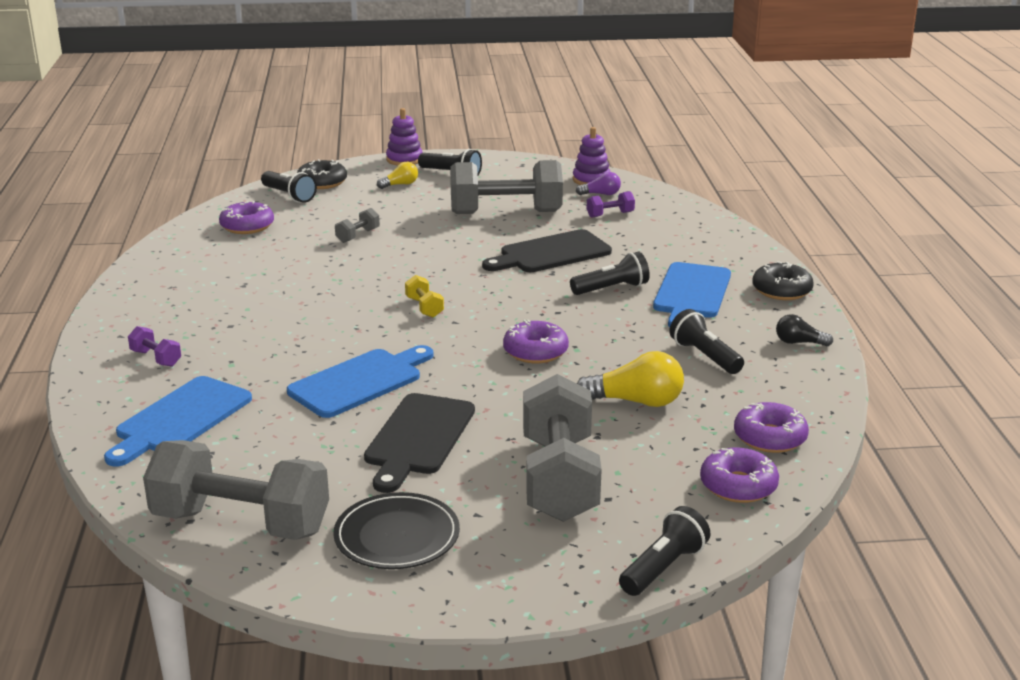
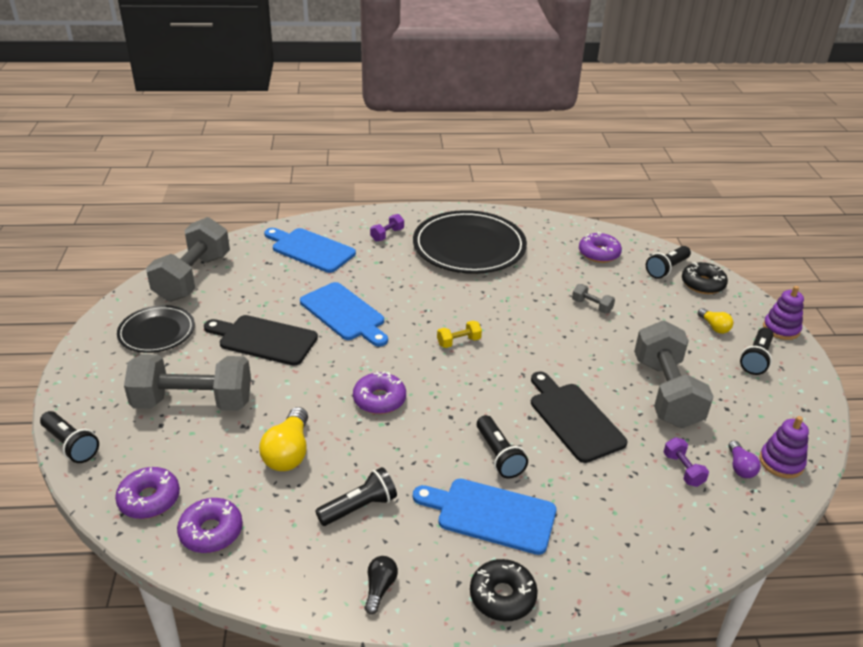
camera: 90 degrees right, 10 degrees up
(208, 300) = (469, 247): none -> black plate

